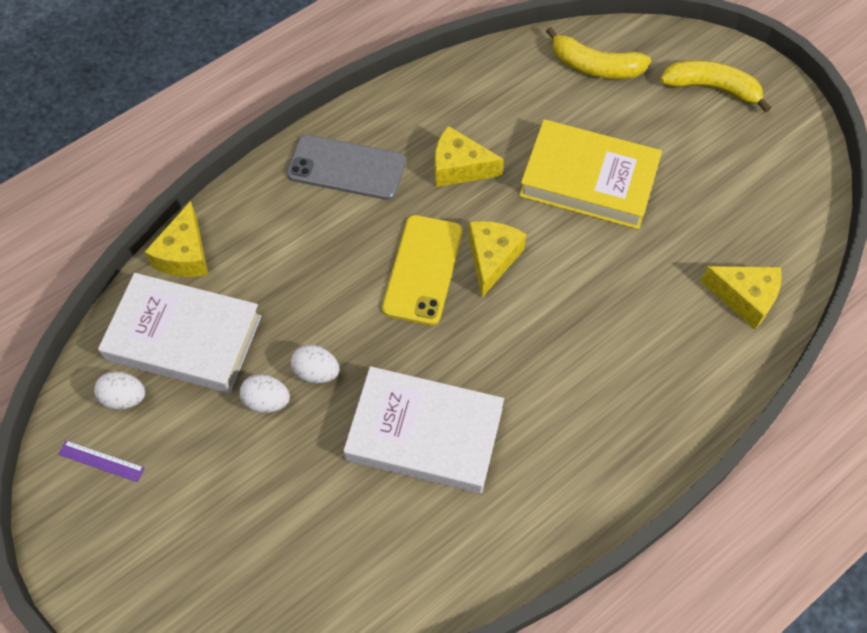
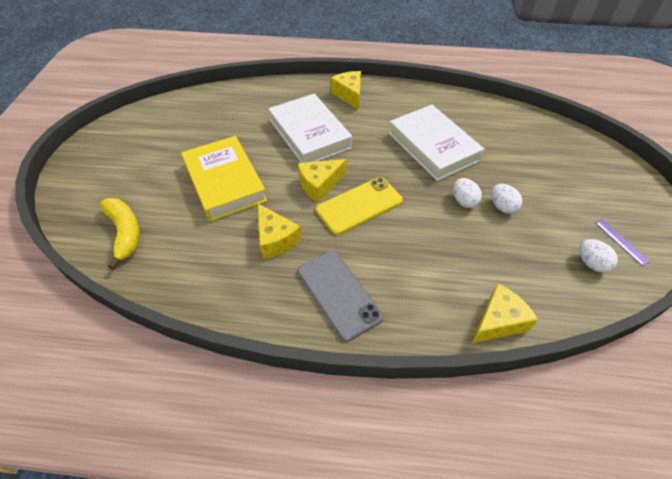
camera: 135 degrees left, 10 degrees down
(184, 338) = (532, 269): white book -> white book (310, 134)
(711, 88) = (102, 175): yellow banana -> none
(744, 298) = (241, 100): yellow cheese -> yellow cheese (349, 95)

